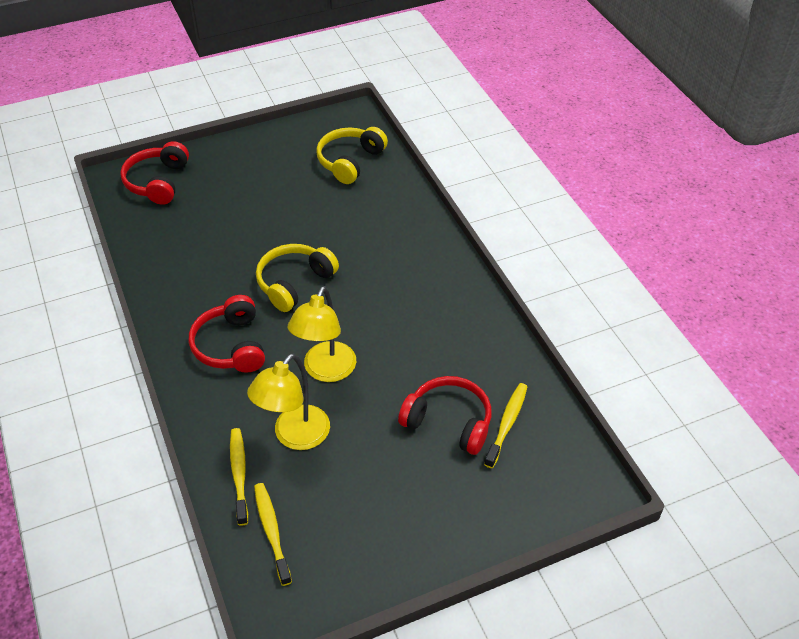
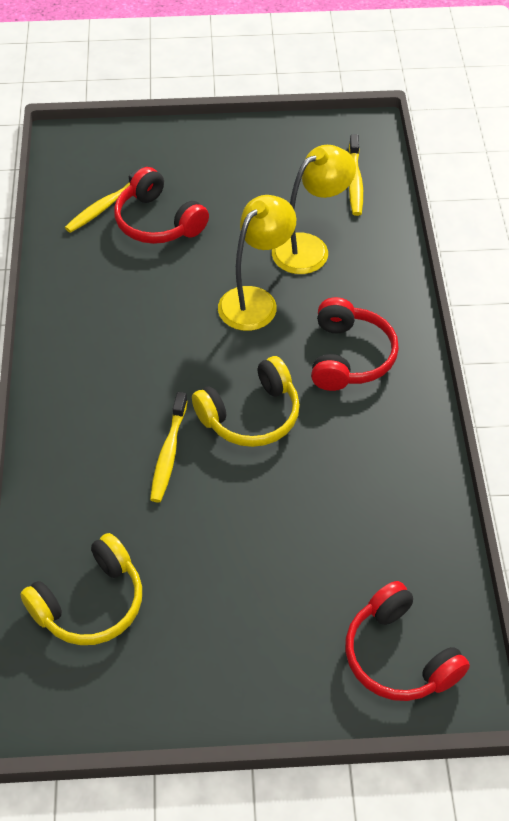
camera: 160 degrees left, 5 degrees up
(158, 182) = (399, 656): red headphones -> red headphones turned 120 degrees clockwise
(239, 475) = (372, 230): yellow toothbrush -> yellow toothbrush (169, 452)

